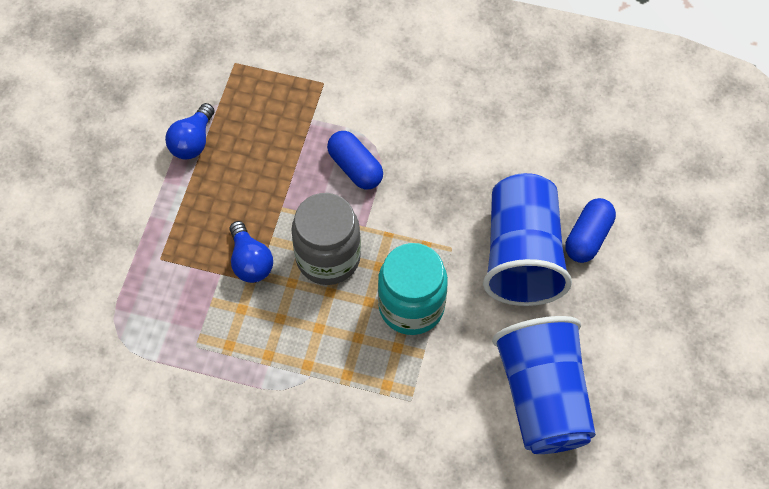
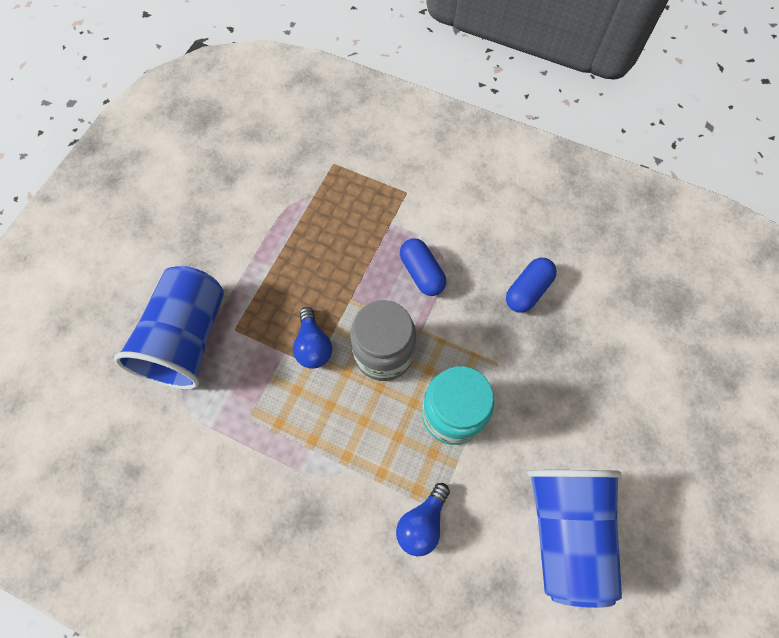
camera: 10 degrees right, 5 degrees up
(192, 141) = (284, 227): blue light bulb -> blue light bulb (422, 523)
(522, 255) = (562, 381): blue cup -> blue cup (187, 339)
(588, 237) = (626, 374): blue capsule -> blue capsule (527, 290)

